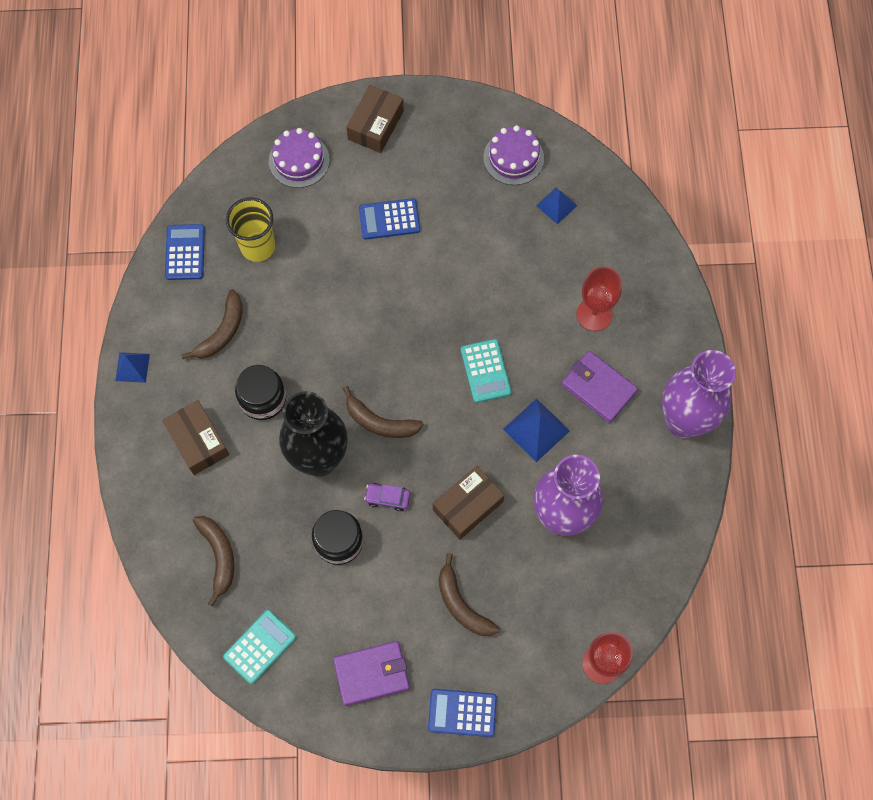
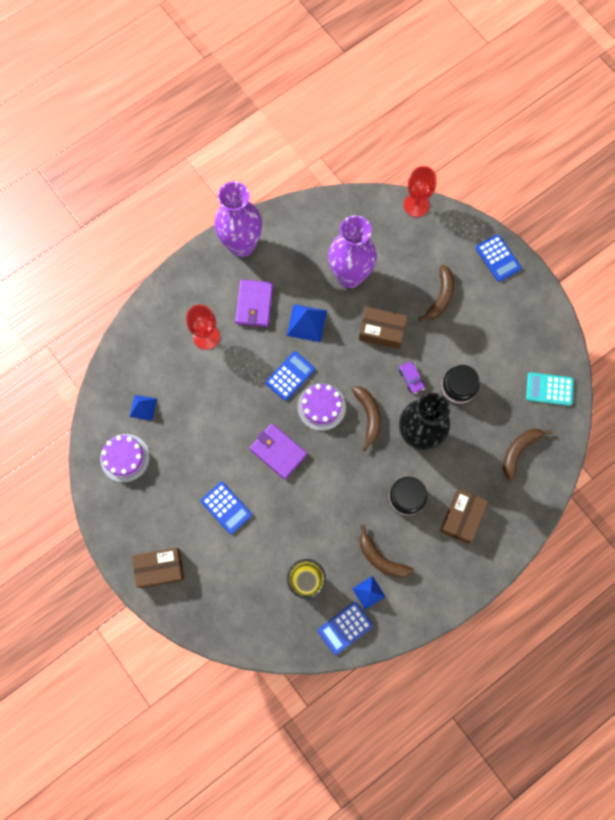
camera: 125 degrees left, 5 degrees up
(132, 367) = (447, 598): blue pyramid -> blue pyramid (368, 592)
(222, 331) = (381, 558): brown banana -> brown banana turned 135 degrees counterclockwise
(299, 160) = (223, 602): purple cake -> purple cake (321, 407)
(371, 673) = (515, 318): purple wallet -> purple wallet (278, 451)
(485, 371) = (290, 376): turquoise calculator -> blue calculator

